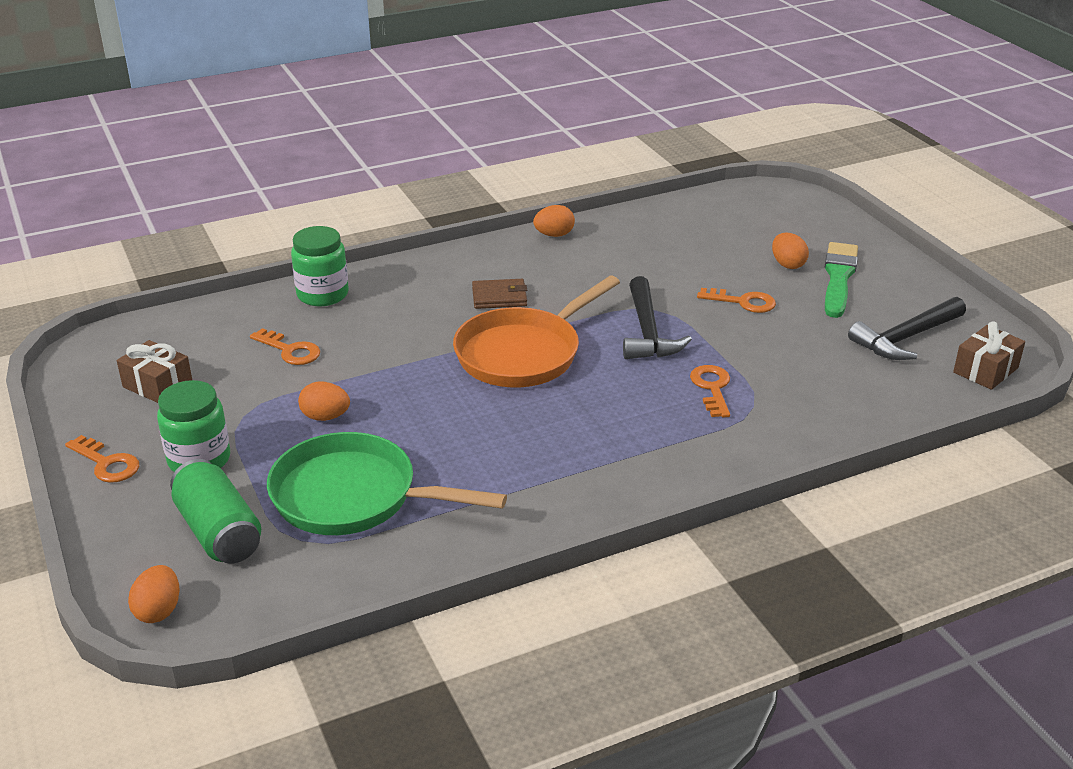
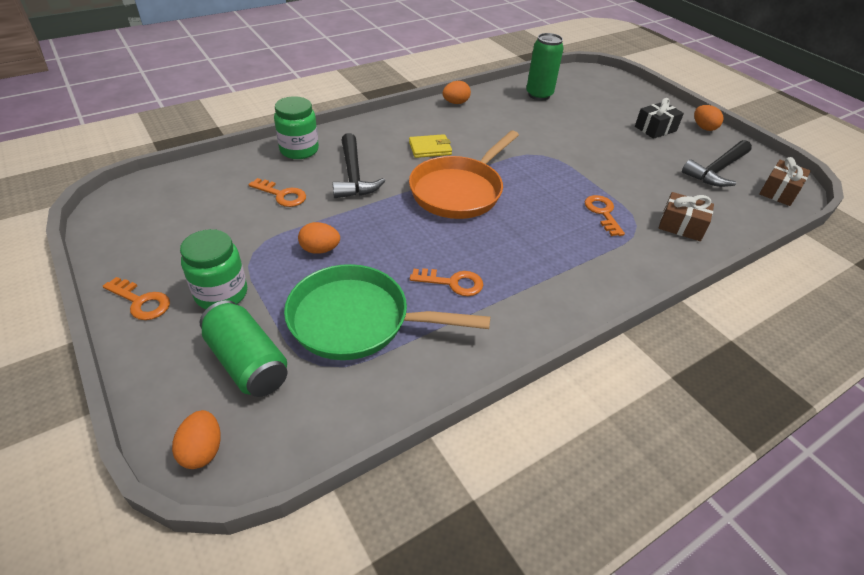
camera: 10 degrees left, 10 degrees up
(158, 385) = (178, 228): brown gift -> brown gift (681, 226)
(499, 297) = (430, 148): brown wallet -> yellow wallet
(647, 331) = (542, 171): black hammer -> black hammer (353, 175)
(681, 225) = (539, 95): none -> green can
(742, 302) = (599, 147): orange key -> orange key (452, 283)
(787, 264) = (618, 120): orange egg -> orange egg (703, 127)
(838, 278) = (655, 129): green brush -> black gift

